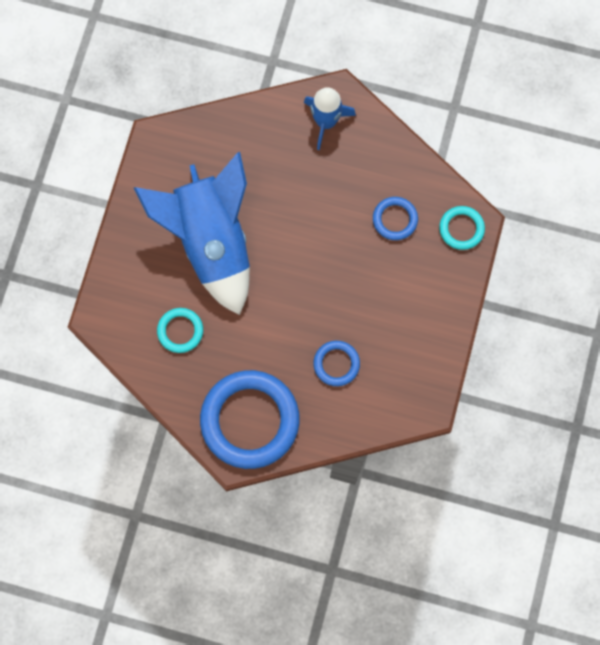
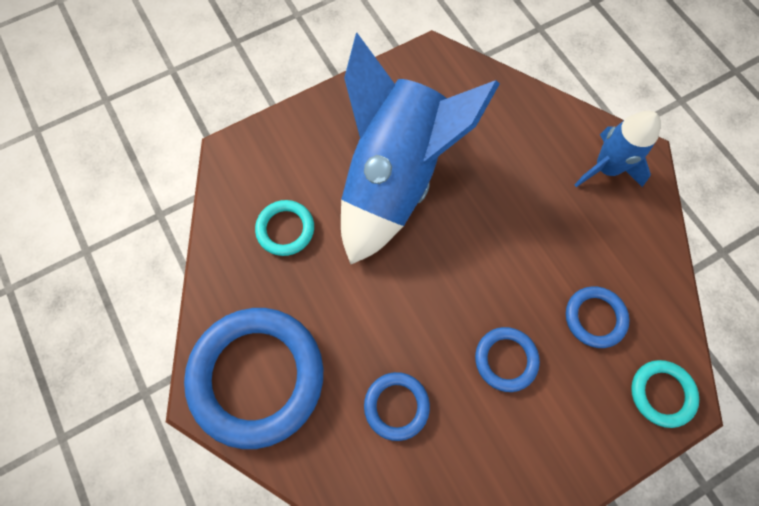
camera: 45 degrees right, 5 degrees down
(369, 286) = (505, 359): none -> blue ring

